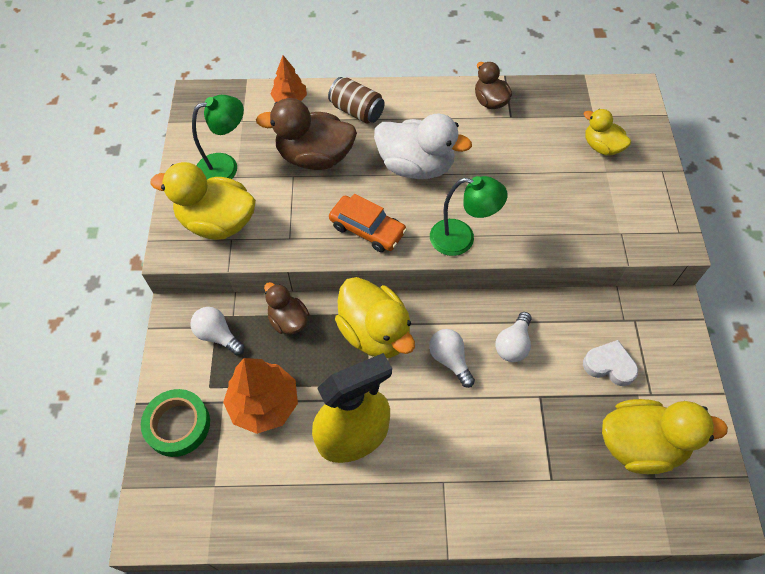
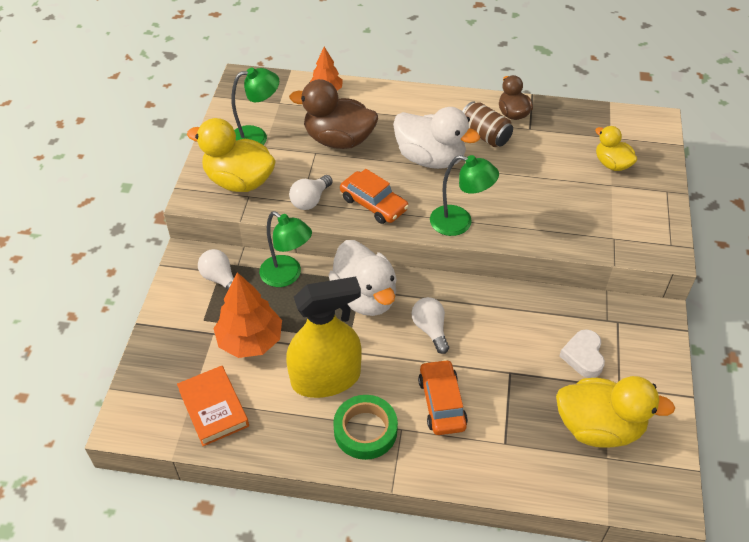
camera: 10 degrees right, 10 degrees down
(178, 425) = (169, 346): green tape -> green tape (365, 430)
(240, 492) = (213, 408): none -> orange book
(288, 320) = (287, 276): brown duck -> green lamp
(357, 111) = (385, 107): brown can -> brown can (485, 135)
(375, 332) = (365, 297): yellow duck -> white duck
(478, 444) = (441, 403): none -> orange car
(513, 344) = (493, 325): white light bulb -> white light bulb (310, 200)
(609, 365) = (583, 356): white heart -> white heart turned 120 degrees counterclockwise

